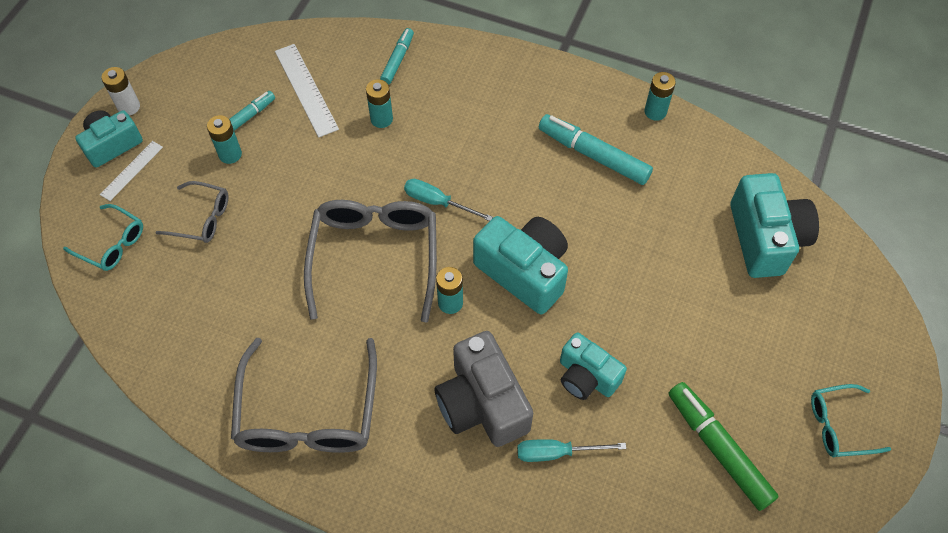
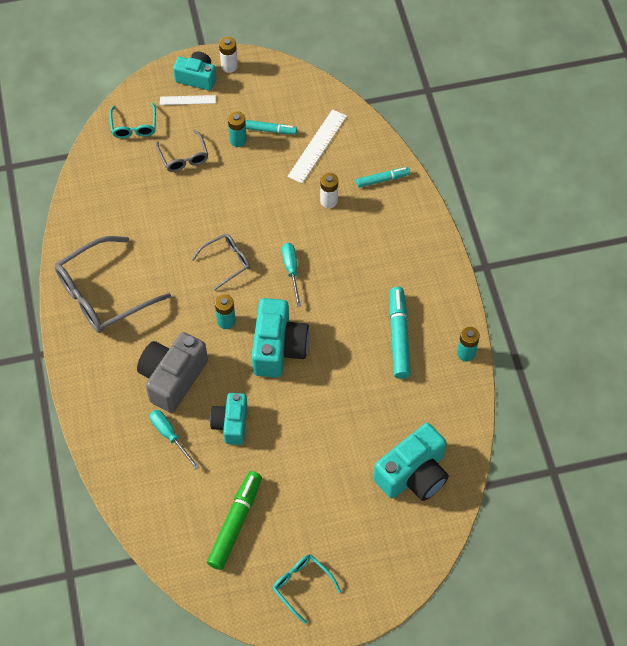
camera: 55 degrees right, 0 degrees up
(374, 258) = (226, 262): grey glasses -> grey glasses, size x0.52
(381, 119) = (329, 201): turquoise battery -> white battery

